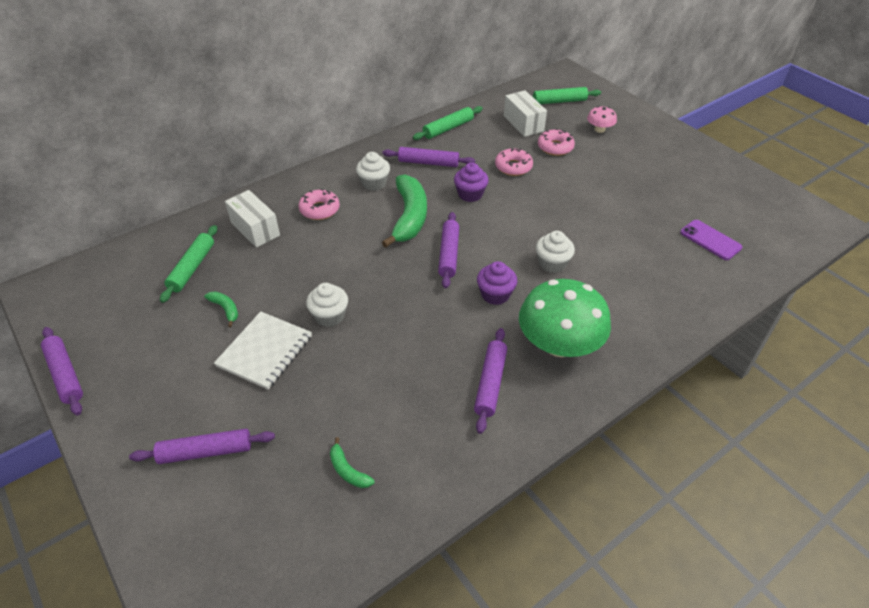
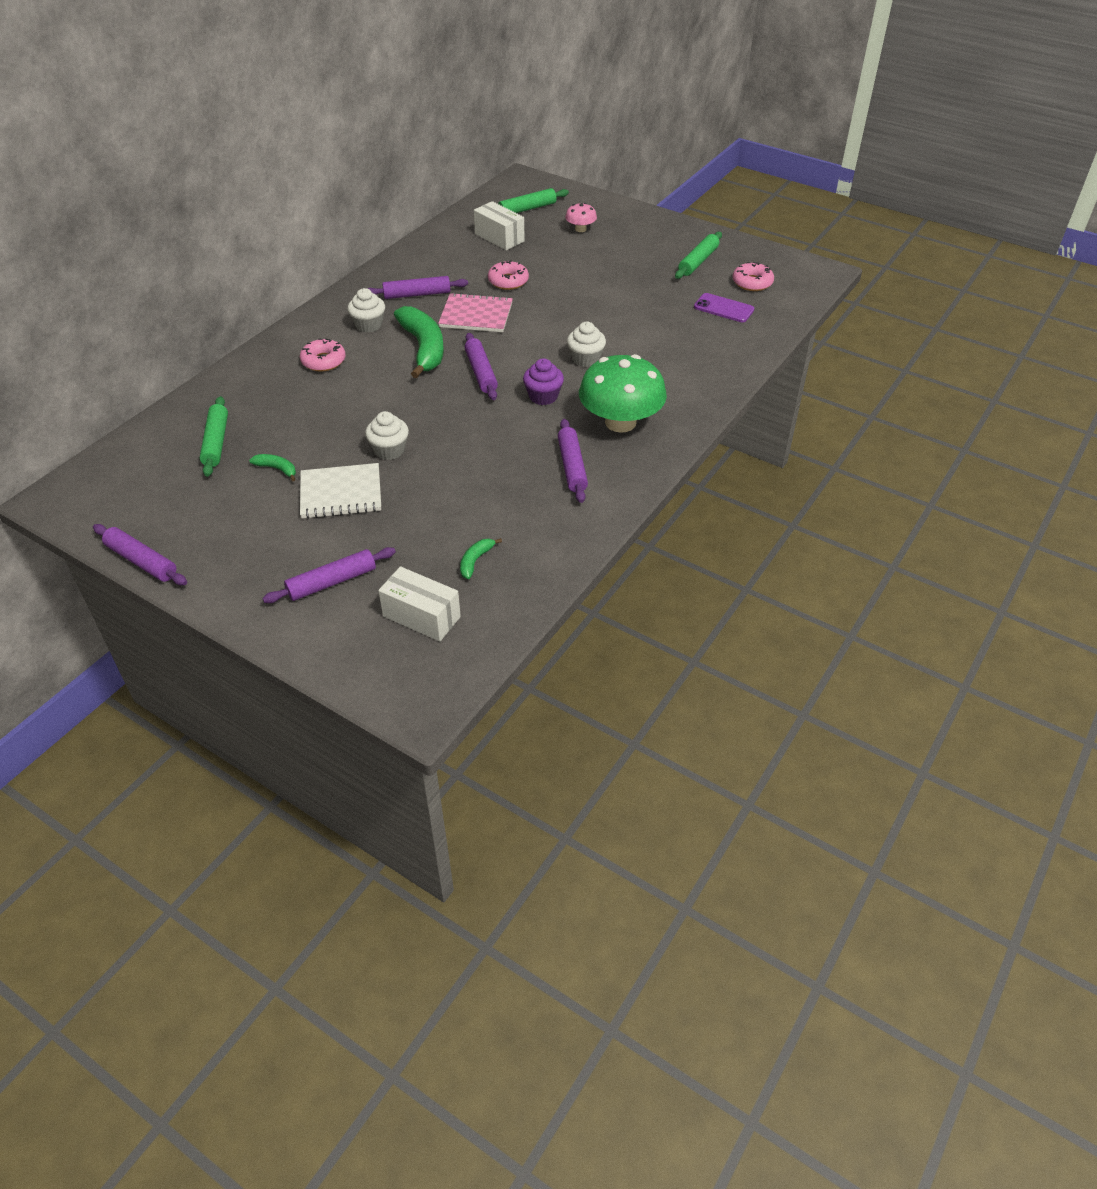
camera: 20 degrees left, 0 degrees up
(255, 229) = (263, 393): white box -> white box (421, 616)
(265, 351) = (341, 493): white notebook -> white notebook turned 75 degrees clockwise
(348, 470) = (475, 561): green banana -> green banana turned 90 degrees clockwise
(448, 128) = (421, 257): green rolling pin -> green rolling pin (698, 261)
(470, 194) = (476, 315): purple cupcake -> pink notebook
(555, 147) = (542, 254): pink donut -> pink donut (752, 283)

